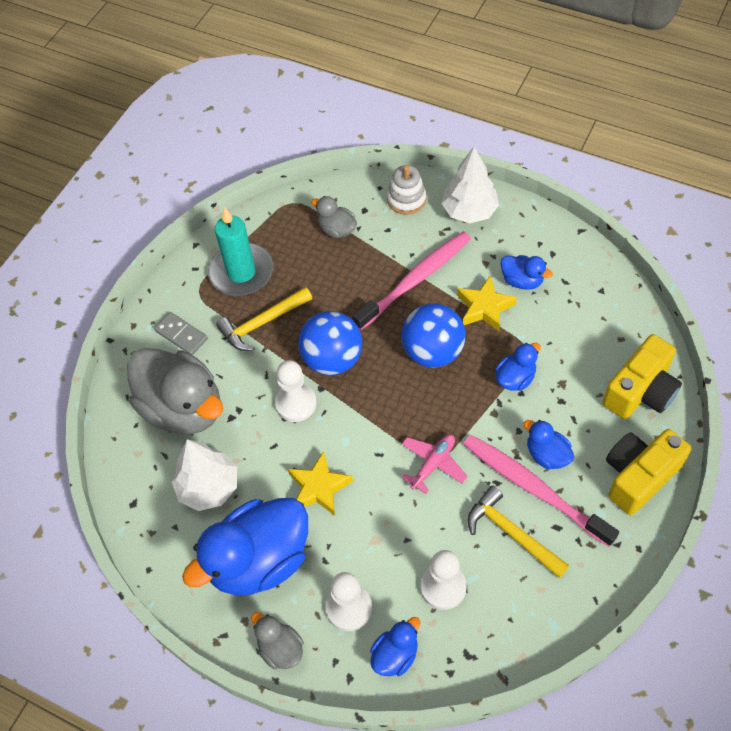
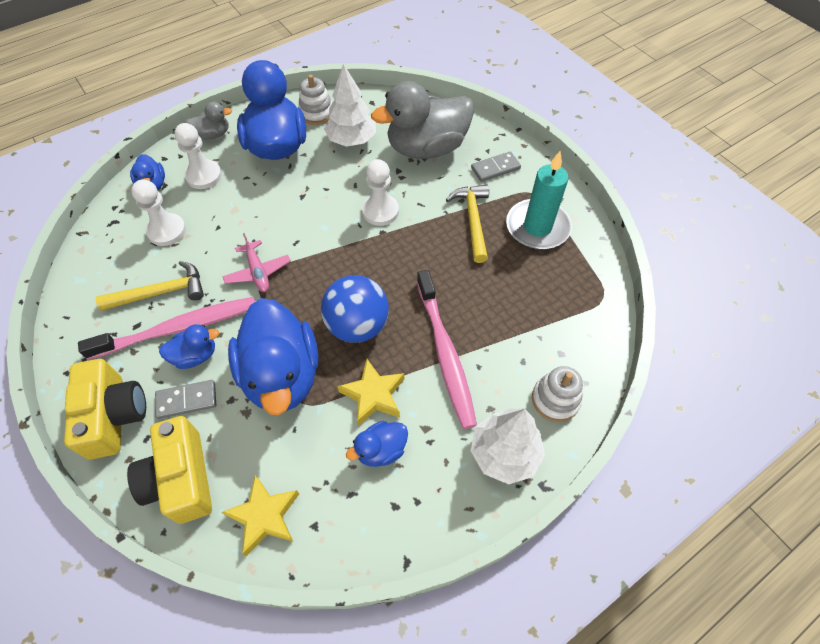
camera: 115 degrees right, 0 degrees up
(182, 553) = (316, 113): none -> white stacking toy
(319, 487) = (300, 196): yellow star -> yellow star (264, 516)
(332, 359) = (403, 251): blue ball -> none
(337, 229) = (547, 318): grey duck -> none
(515, 378) = (282, 375): blue duck -> blue duck, size x2.15
(586, 432) = (187, 400): none -> grey domino

